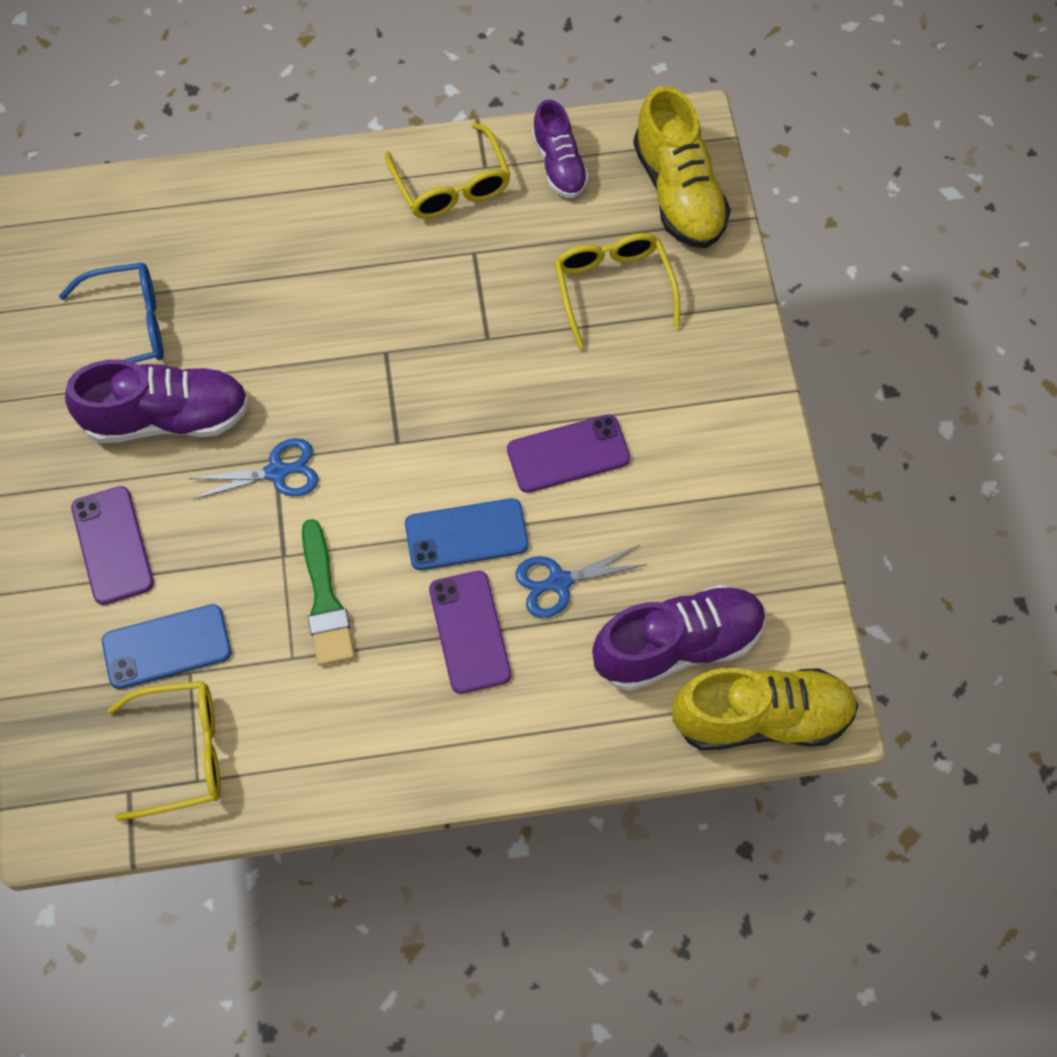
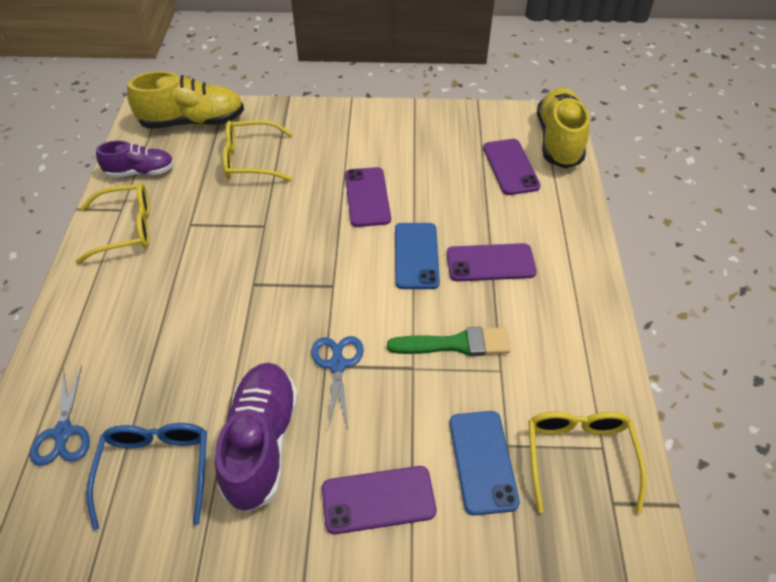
camera: 80 degrees left, 15 degrees down
(559, 582) = (460, 213): blue scissors -> blue scissors (63, 432)
(678, 646) = (510, 167): purple shoe -> purple phone

